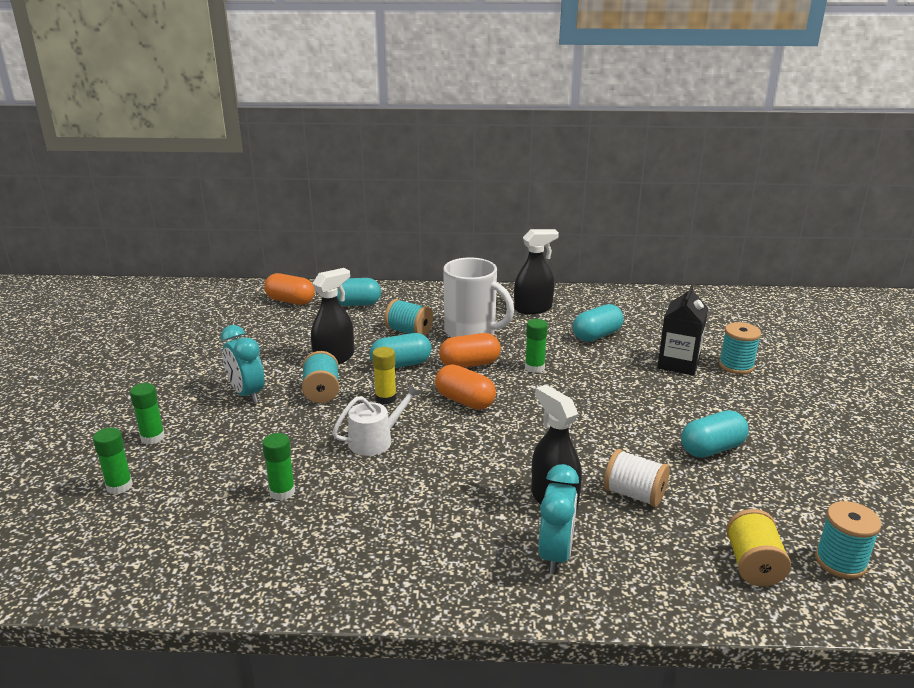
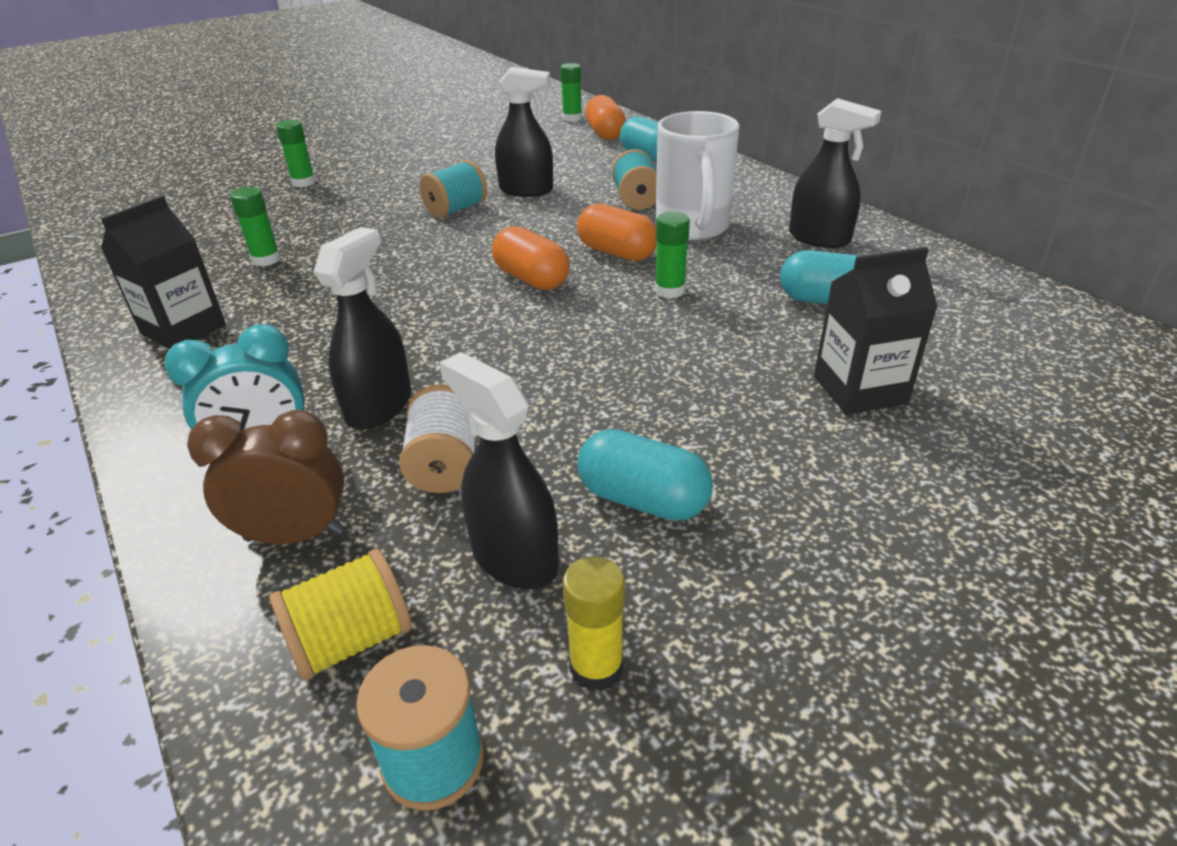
camera: 55 degrees right, 10 degrees up
(119, 486) = (224, 201): green glue stick -> green glue stick (572, 118)
(247, 394) = (412, 185): turquoise clock -> none
(351, 557) = (183, 329): none -> black carton
(375, 440) = (396, 265): white watering can -> none
(385, 398) = (482, 240): yellow glue stick -> yellow glue stick (596, 667)
(401, 364) = (561, 221): turquoise capsule -> none
(465, 401) = (531, 279): orange capsule -> orange capsule turned 45 degrees counterclockwise
(656, 563) = (294, 535): none -> brown clock
(727, 498) = (514, 557): none -> black spray bottle
(736, 366) = (948, 447): turquoise spool -> none

